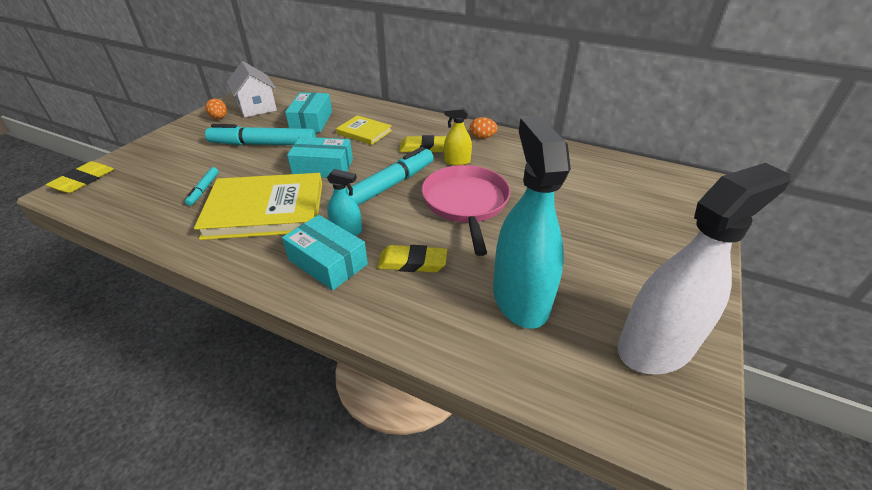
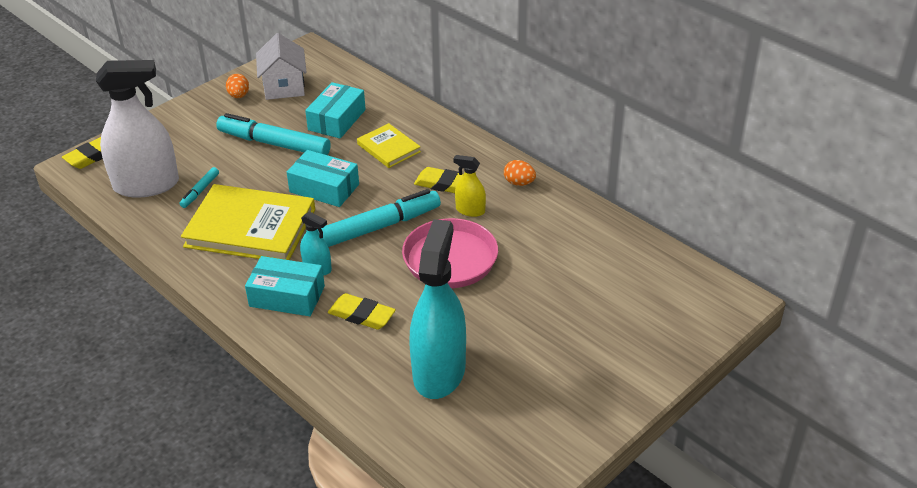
camera: 20 degrees right, 0 degrees up
(328, 262) = (287, 296): turquoise box -> turquoise box turned 45 degrees counterclockwise
(655, 347) = (527, 441): white spray bottle -> white spray bottle (146, 185)

